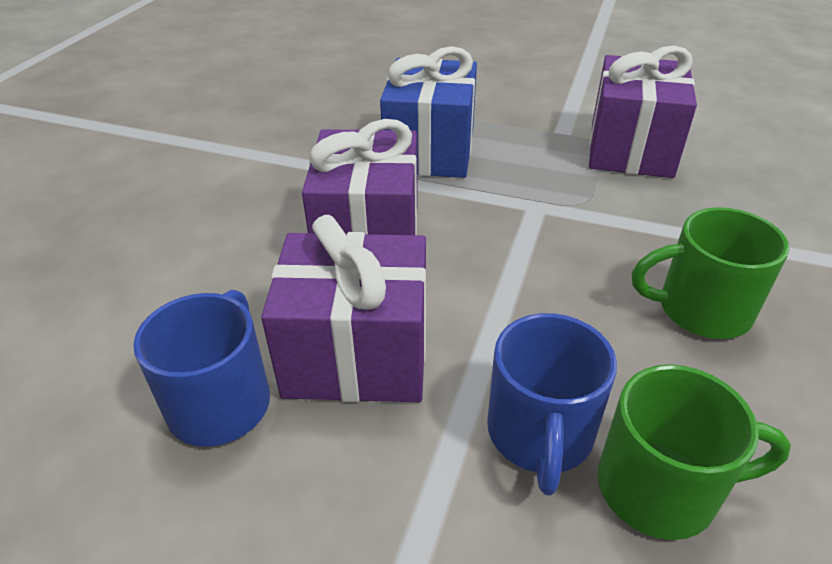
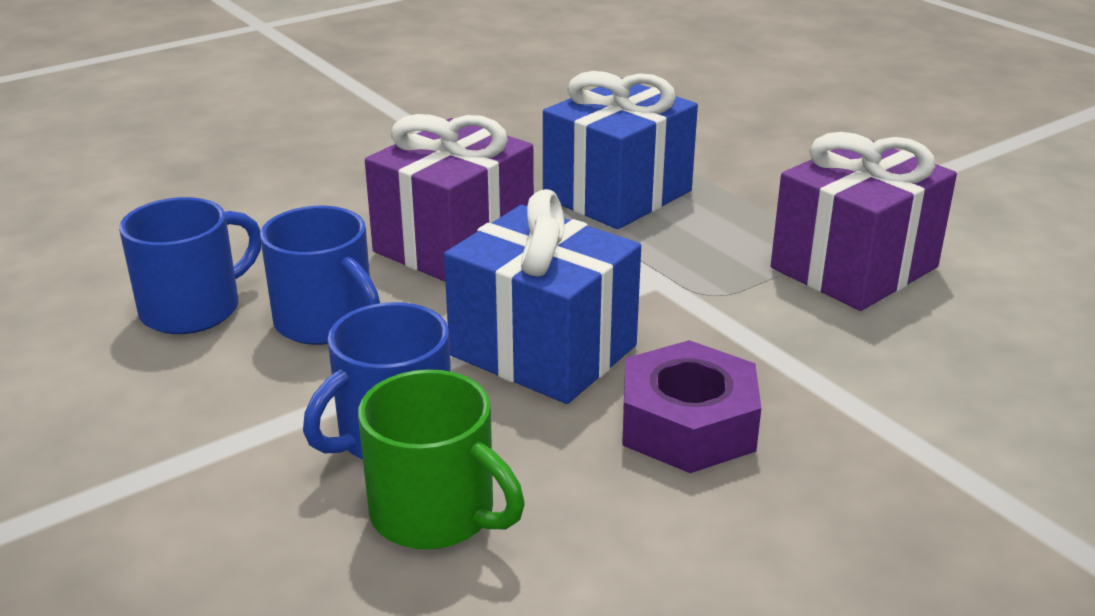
camera: 35 degrees right, 10 degrees down
(357, 355) = (326, 322): purple gift -> blue mug
(543, 298) = (543, 351): none -> blue gift
(700, 310) = (687, 425): green mug -> purple nut

